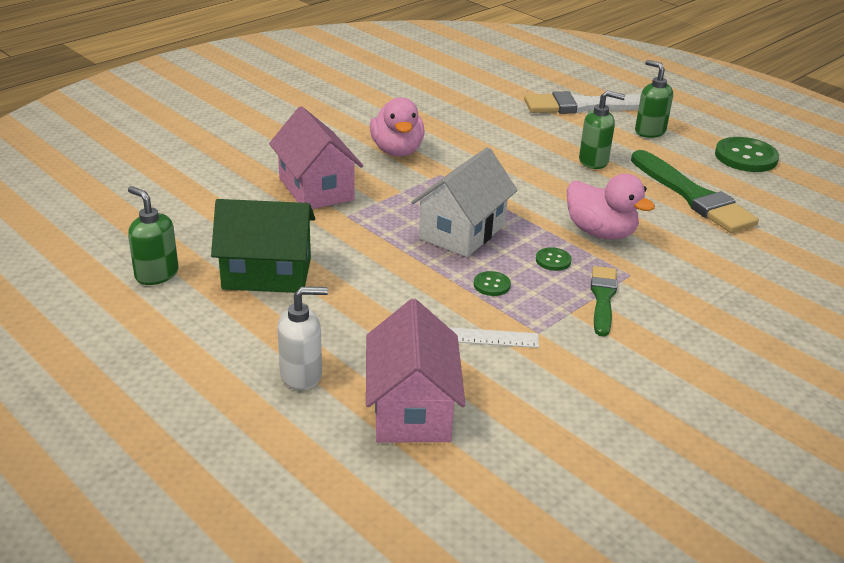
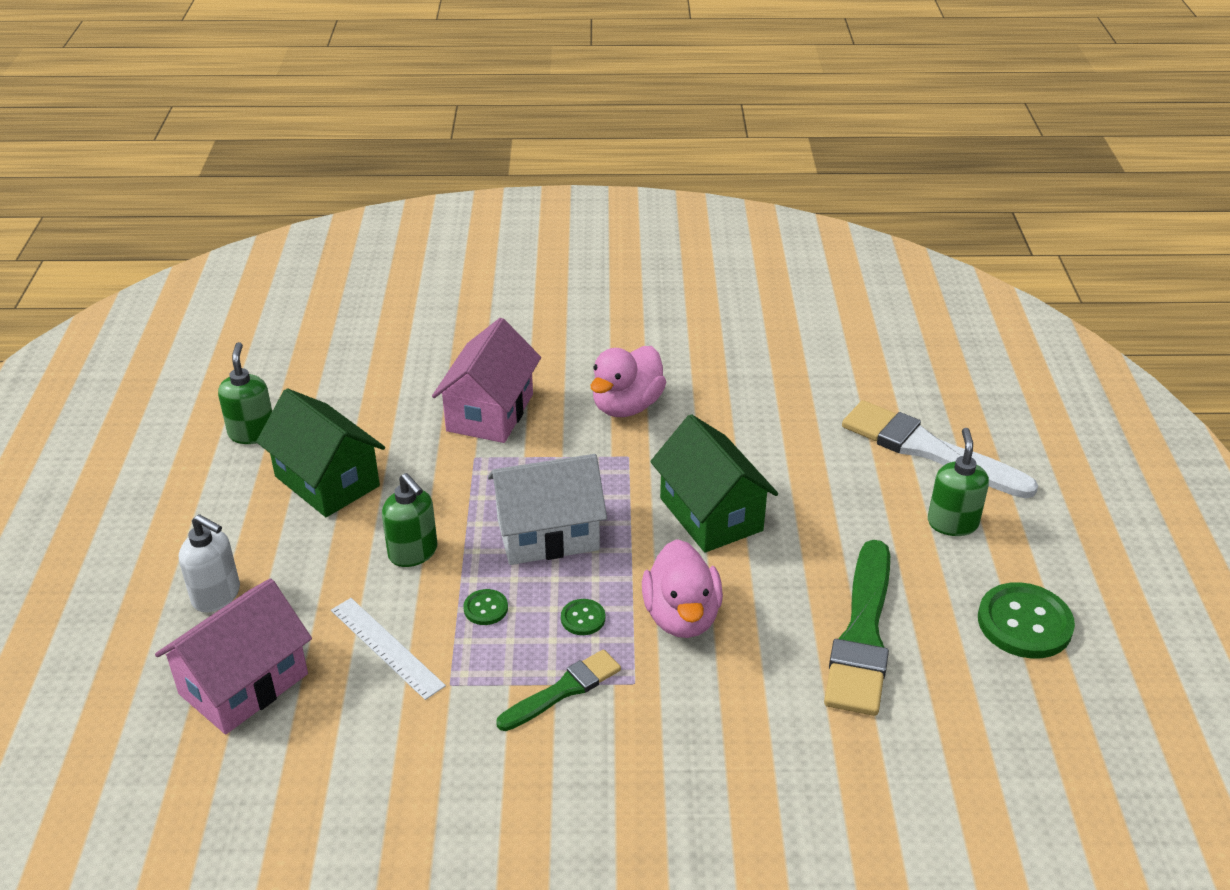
camera: 45 degrees right, 5 degrees up
(533, 180) = (711, 514): none -> green house
(594, 161) = (816, 527): green soap dispenser -> green soap dispenser (413, 553)

